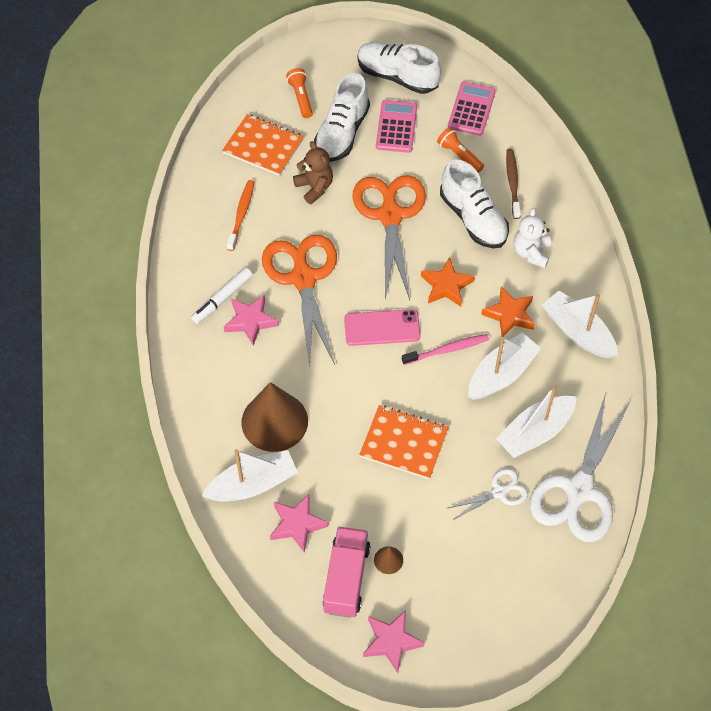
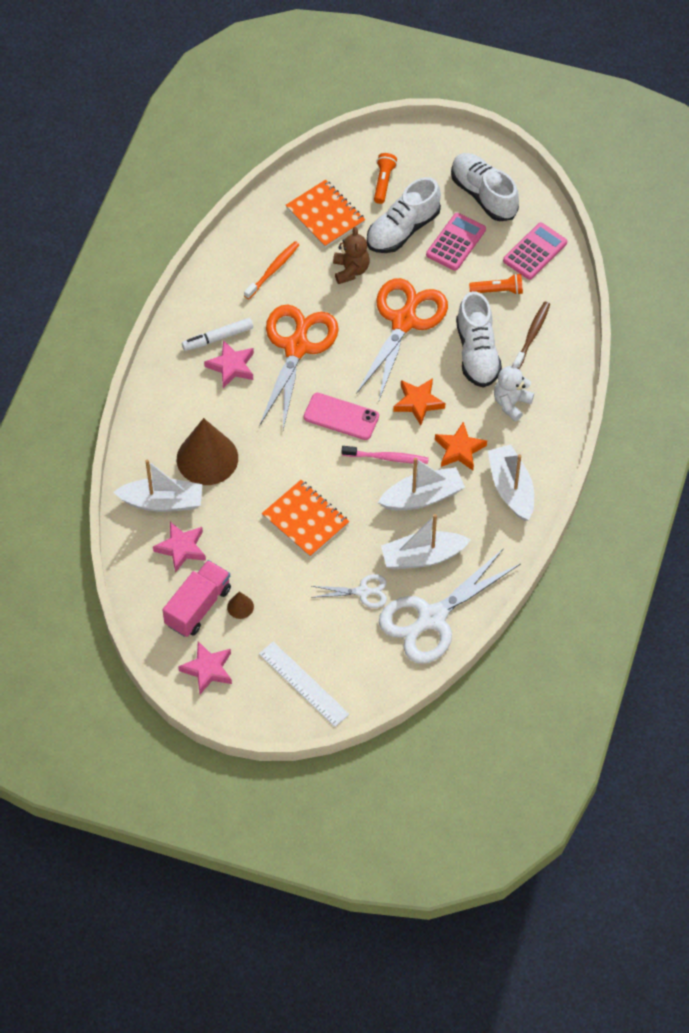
camera: 25 degrees right, 0 degrees up
(459, 155) = (498, 290): orange flashlight -> orange flashlight turned 105 degrees clockwise
(495, 613) = (303, 684): none -> white ruler

